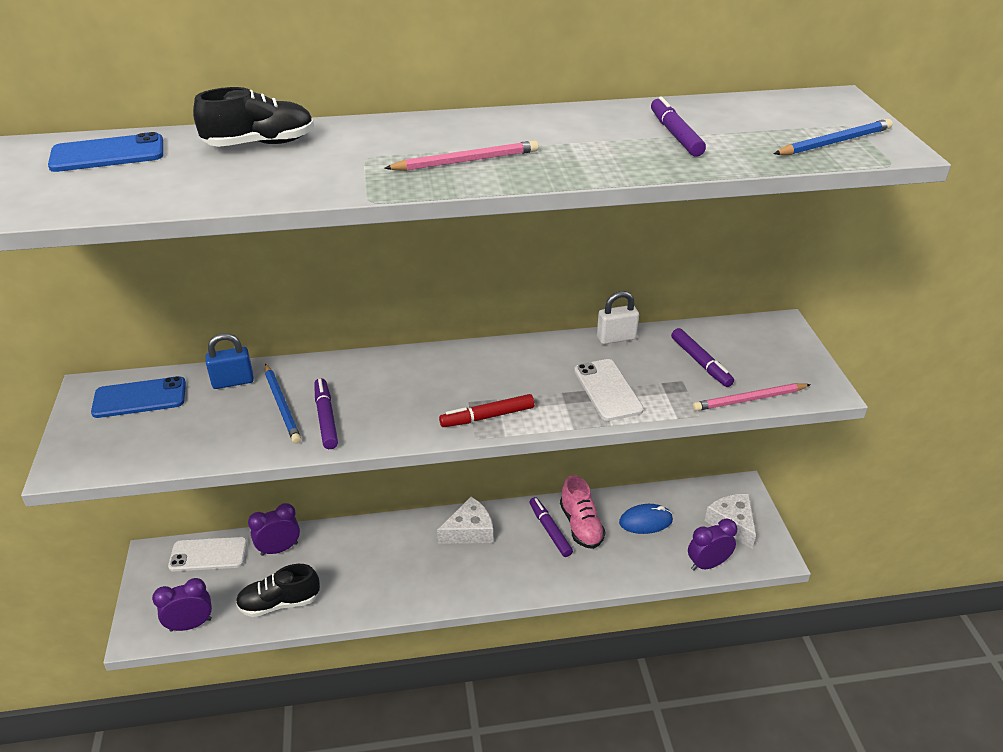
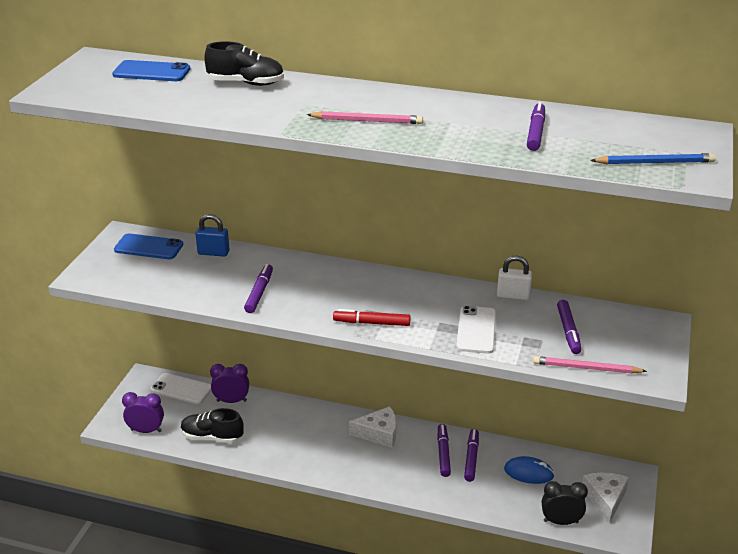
camera: 25 degrees right, 5 degrees down
(282, 405) = (236, 276): blue pencil -> none
(581, 525) = (471, 458): pink shoe -> purple marker
(707, 564) = (561, 521): purple clock -> black clock

